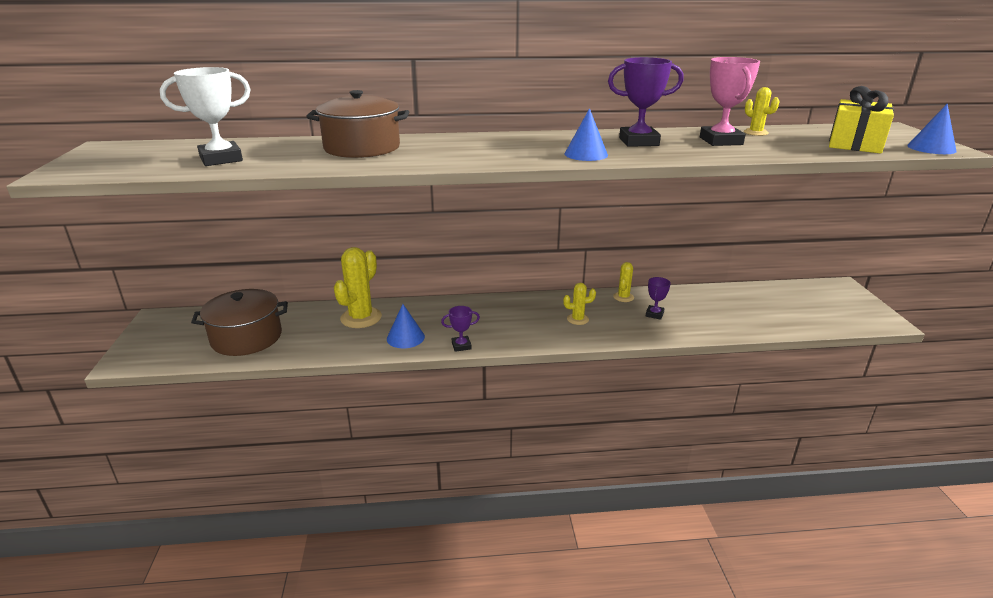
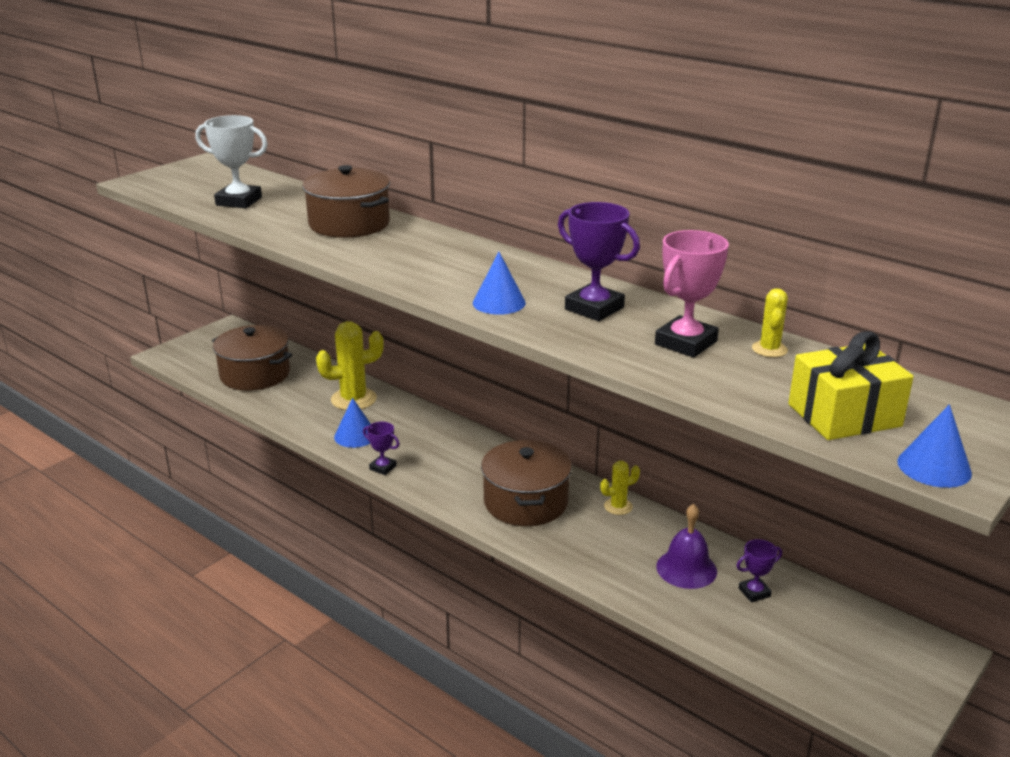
camera: 45 degrees right, 0 degrees up
(577, 319) = (526, 502): yellow cactus -> brown pot
(654, 314) = (613, 542): purple trophy -> purple trophy (754, 592)
(705, 308) = (686, 568): none -> purple bell

